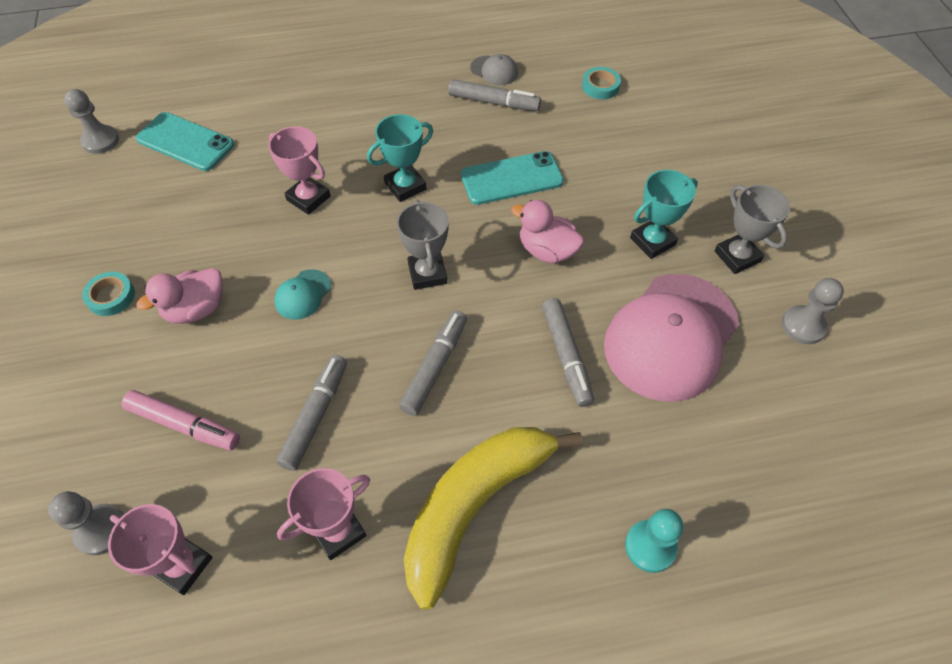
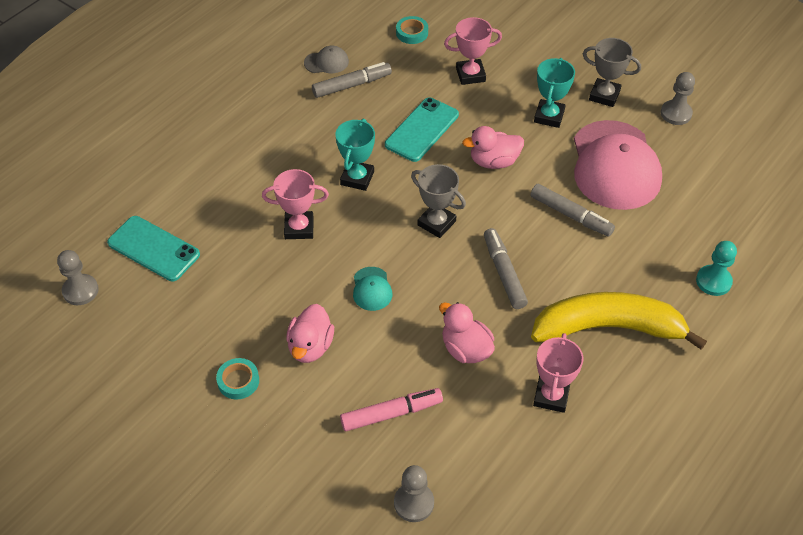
camera: 40 degrees left, 5 degrees down
(182, 565) = (485, 480): pink trophy -> pink trophy (470, 75)
(185, 142) = (153, 249): turquoise phone -> turquoise phone turned 45 degrees clockwise
(316, 415) = (466, 349): grey marker -> pink duck
(475, 506) = (608, 328): yellow banana -> yellow banana turned 90 degrees clockwise

